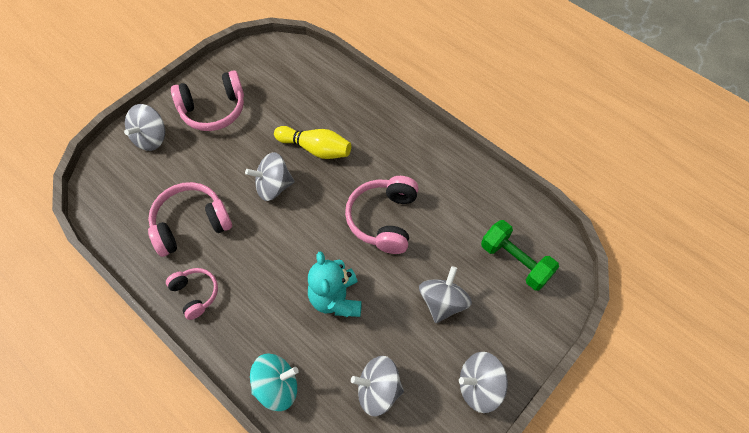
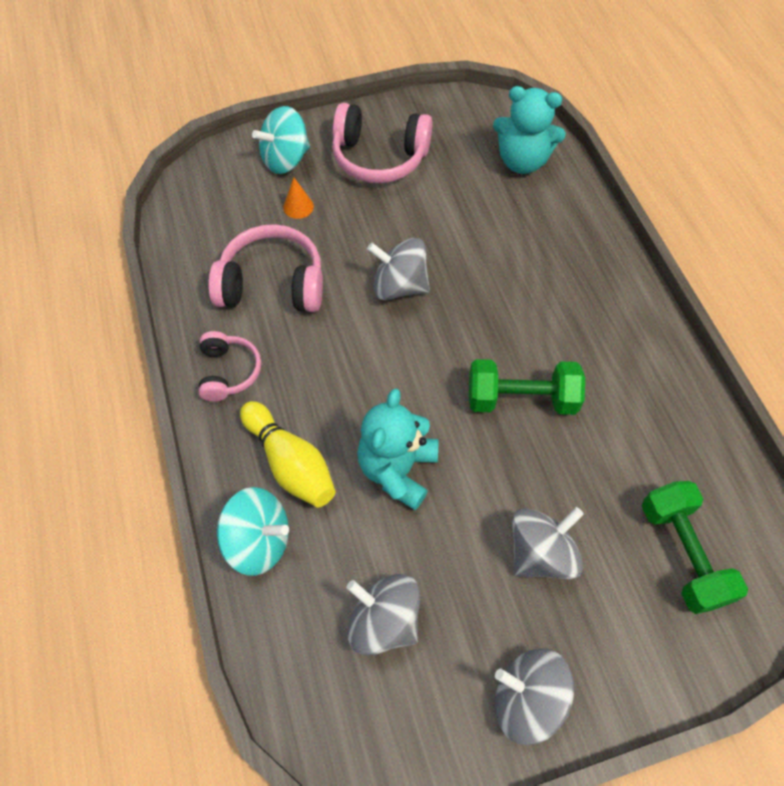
camera: 30 degrees right, 0 degrees up
(151, 138) = (285, 159): grey spinning top -> turquoise spinning top
(178, 166) = (298, 206): none -> orange cone
(305, 74) = (522, 161): none -> turquoise teddy bear
(316, 149) = (481, 263): yellow bowling pin -> yellow bowling pin (290, 463)
(383, 219) = (521, 399): pink headphones -> green dumbbell

